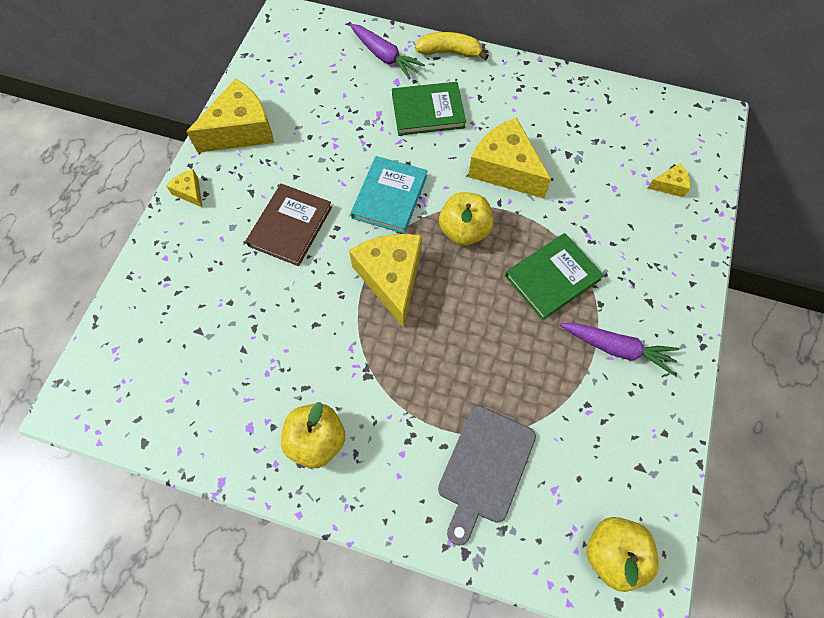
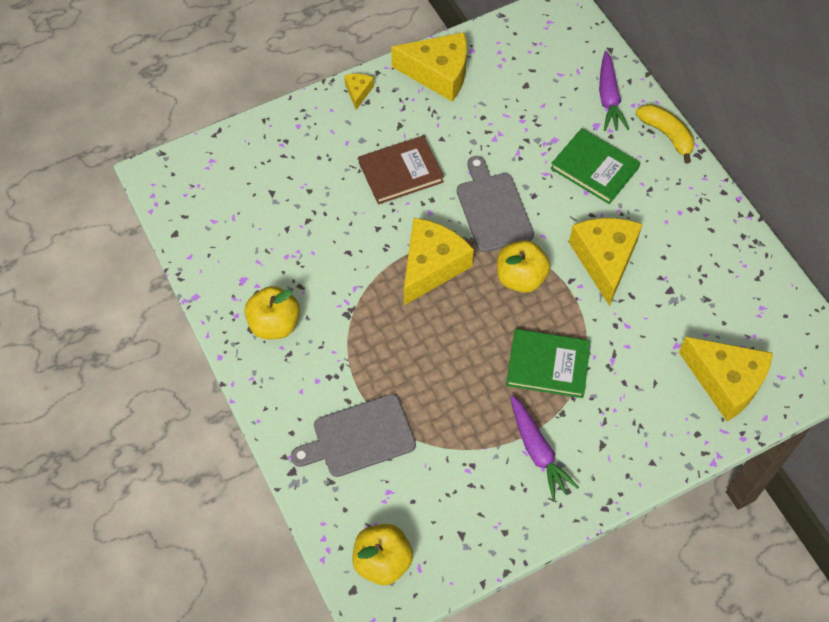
camera: 45 degrees right, 5 degrees down
(389, 197) = (493, 208): turquoise book -> grey cutting board
(669, 185) = (725, 382): yellow cheese -> yellow cheese, size x2.17

